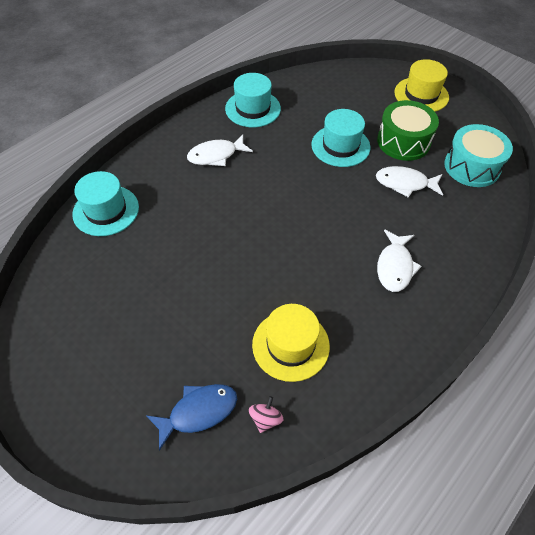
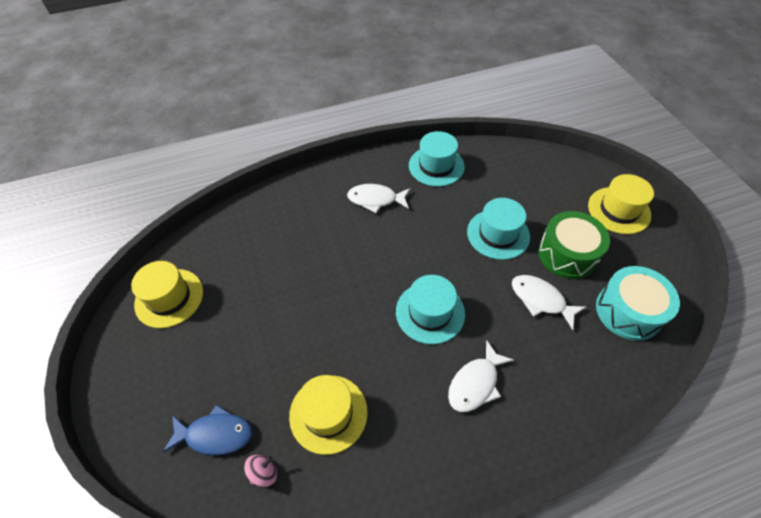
camera: 30 degrees right, 0 degrees up
(64, 319) = (169, 298): none -> yellow hat
(106, 210) = (256, 215): turquoise hat -> turquoise hat (430, 312)

